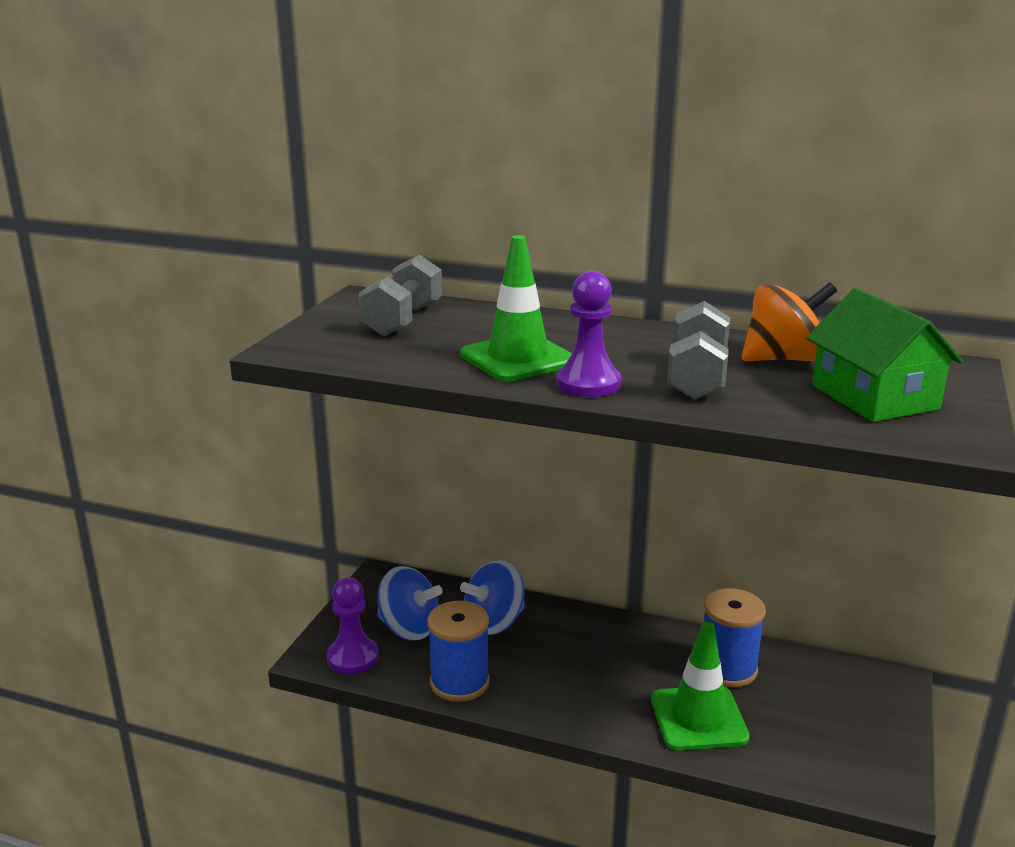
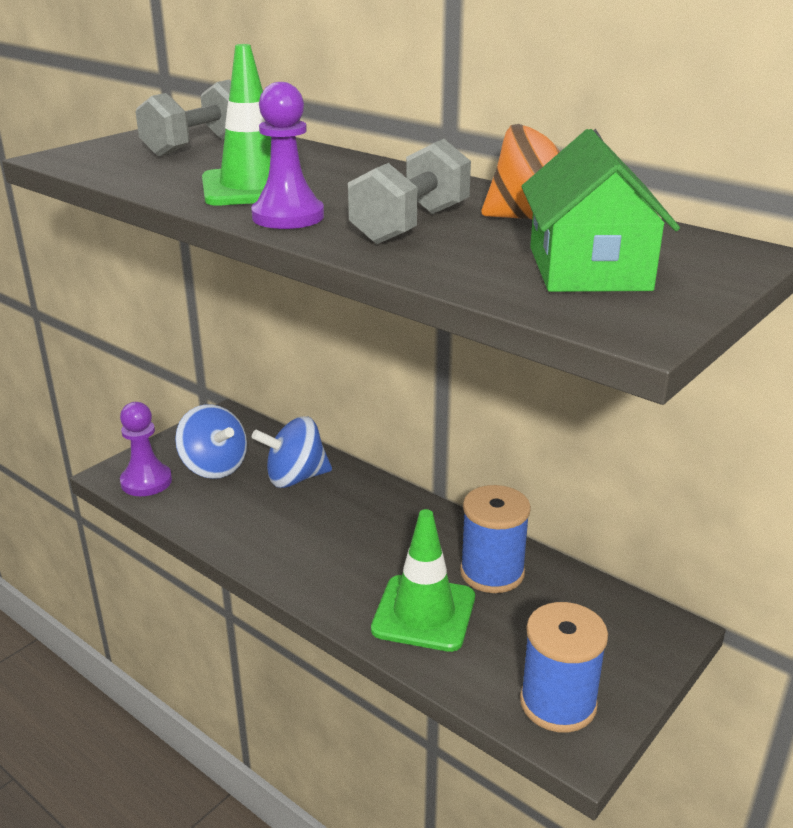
camera: 20 degrees right, 5 degrees up
(459, 682) = (221, 524): blue spool -> blue spool (558, 703)

